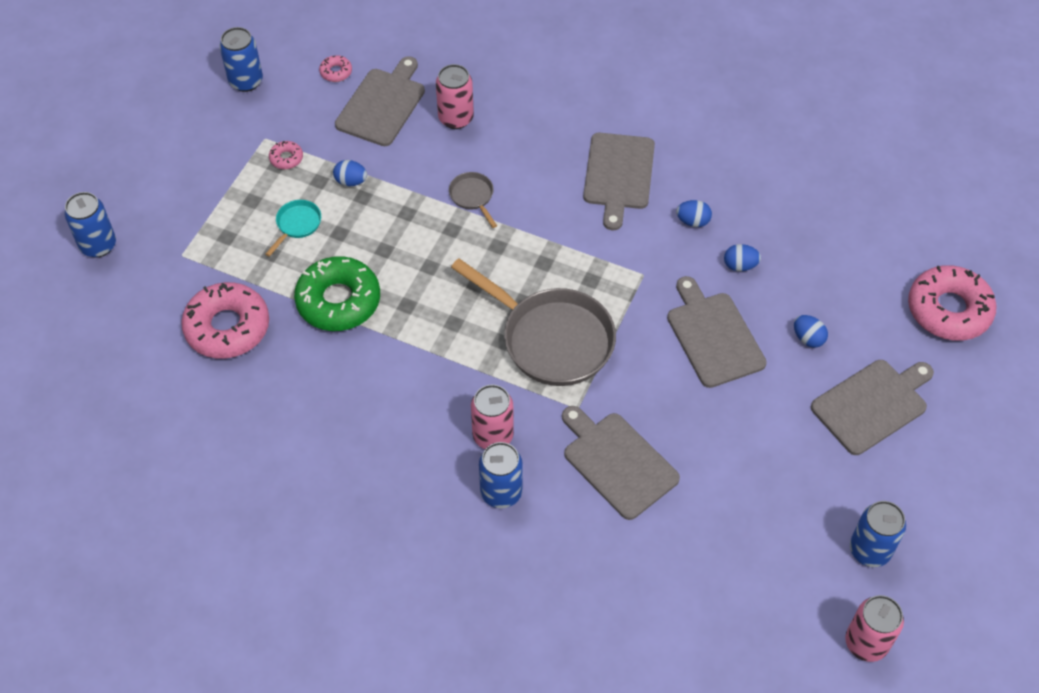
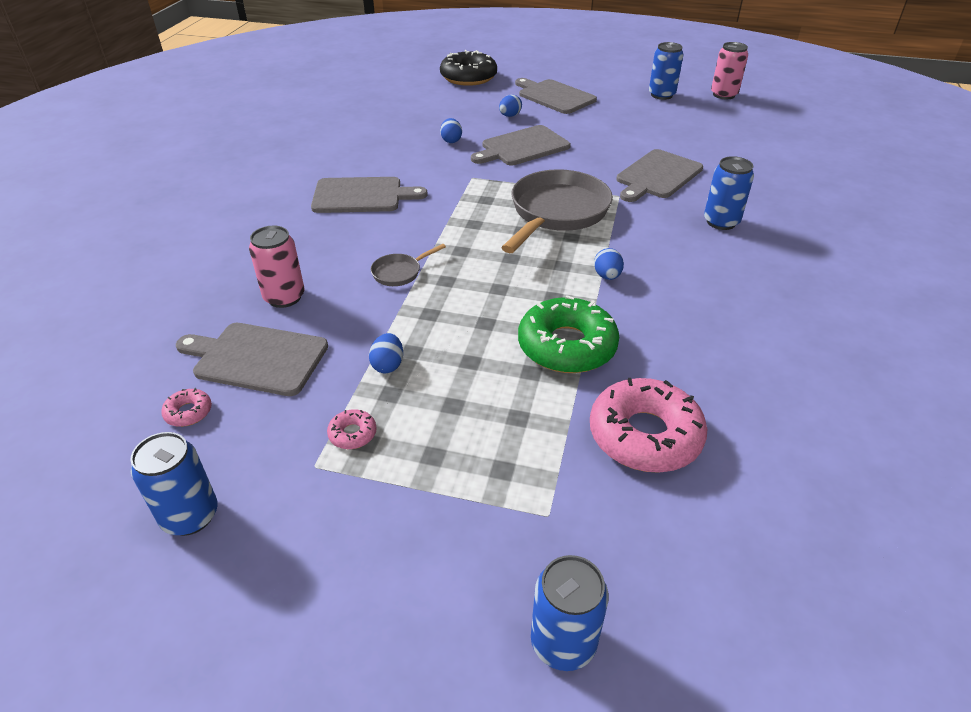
camera: 100 degrees left, 15 degrees down
(297, 225) = (466, 401): turquoise pan -> none
(493, 436) = (671, 231): pink can -> none
(693, 221) = (410, 160): blue egg -> blue egg (607, 276)
(948, 310) = (468, 77): pink donut -> black donut

